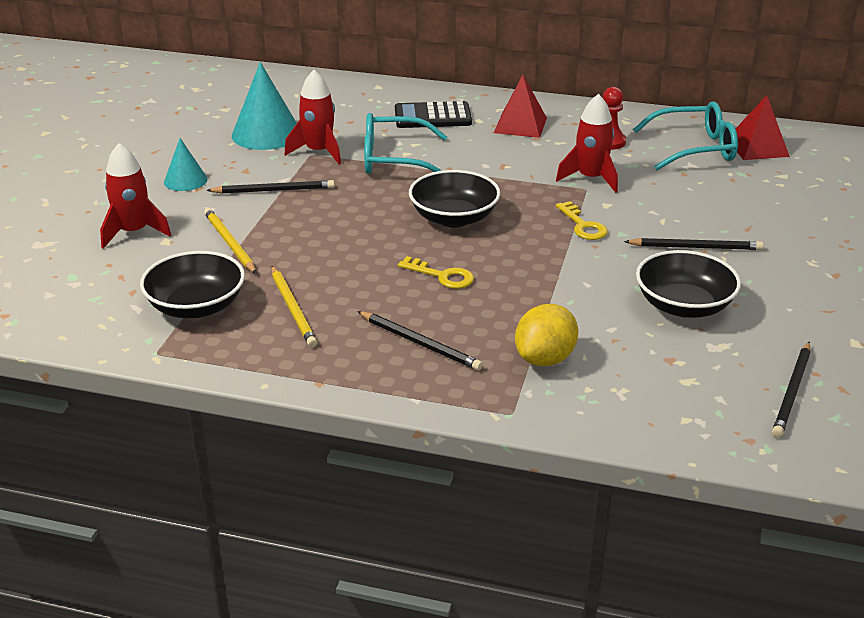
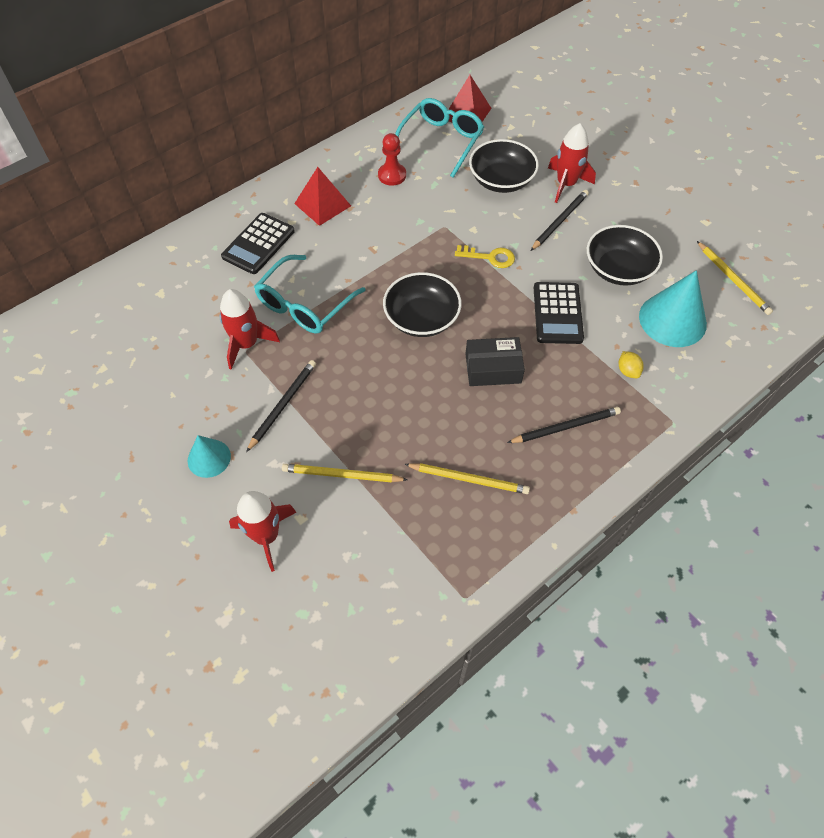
camera: 55 degrees left, 25 degrees up
(196, 306) = (419, 541): black bowl -> black bowl (501, 180)
(266, 134) = (180, 362): turquoise cone -> turquoise cone (672, 320)
(442, 276) = (493, 368): yellow key -> black box
(545, 359) = (628, 371): yellow lemon -> yellow lemon, size x0.52
(565, 288) = (557, 313): none -> black calculator
(591, 178) = (433, 215): red rocket -> red rocket (566, 184)
(792, 392) = (733, 280): black pencil -> yellow pencil

